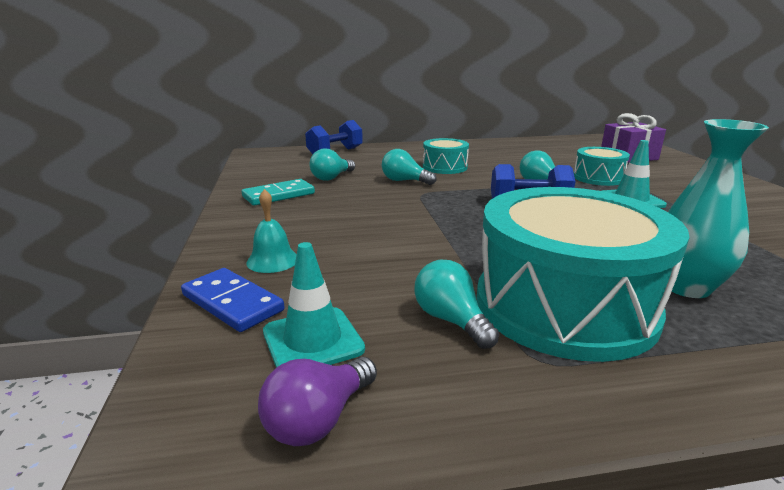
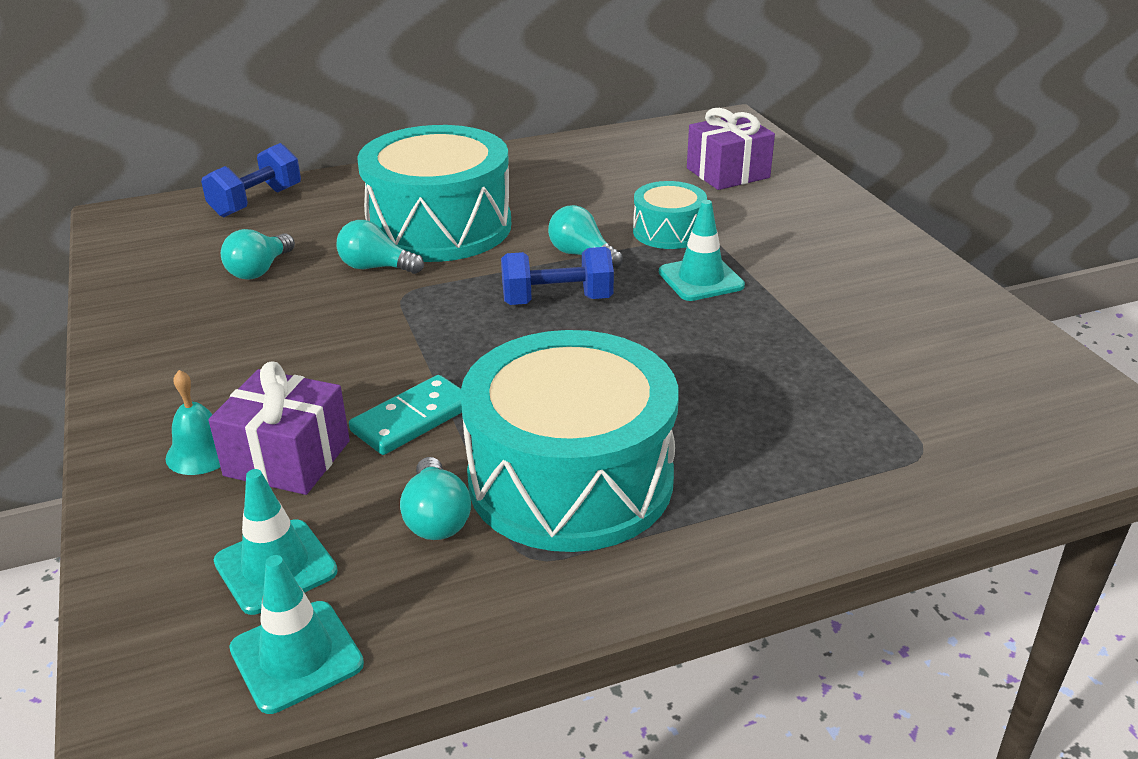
camera: 10 degrees left, 10 degrees up
(232, 303) = (165, 527): blue domino -> none
(279, 195) = (181, 321): turquoise domino -> turquoise domino (412, 419)
(319, 419) = (296, 656): purple light bulb -> turquoise traffic cone
(334, 269) = (287, 458): none -> purple gift
(444, 167) = (439, 227): turquoise drum -> turquoise drum, size x2.04
(451, 320) = (436, 518): turquoise light bulb -> turquoise light bulb turned 150 degrees counterclockwise
(686, 287) = (718, 434): turquoise vase -> none

